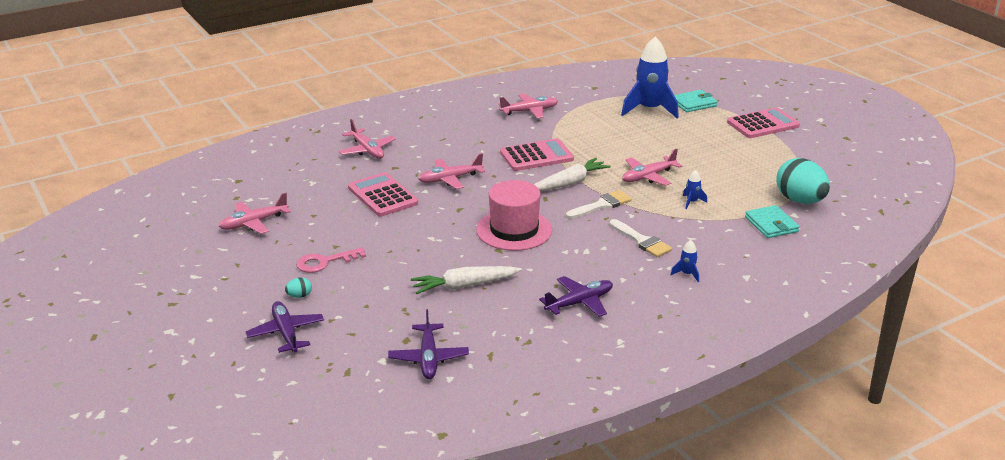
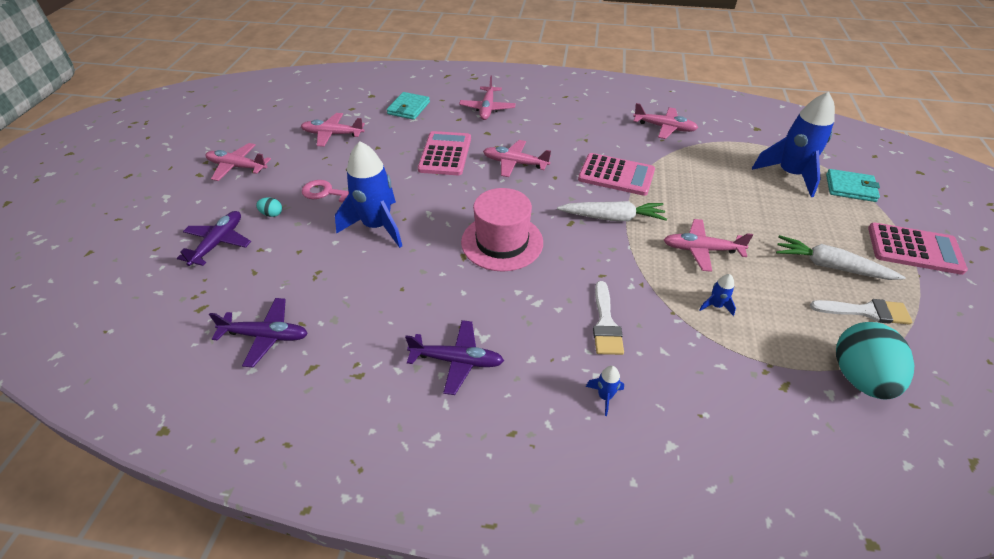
camera: 40 degrees right, 15 degrees up
(202, 282) = (237, 167): none -> pink plane
(404, 263) = (377, 226): none -> blue rocket
(428, 358) = (266, 336): purple plane -> purple plane turned 120 degrees counterclockwise
(464, 286) = (389, 277): white carrot -> white carrot (831, 266)
(601, 205) = (614, 258): white brush -> white brush (866, 311)
(771, 224) = (783, 390): turquoise wallet -> turquoise wallet (408, 108)

